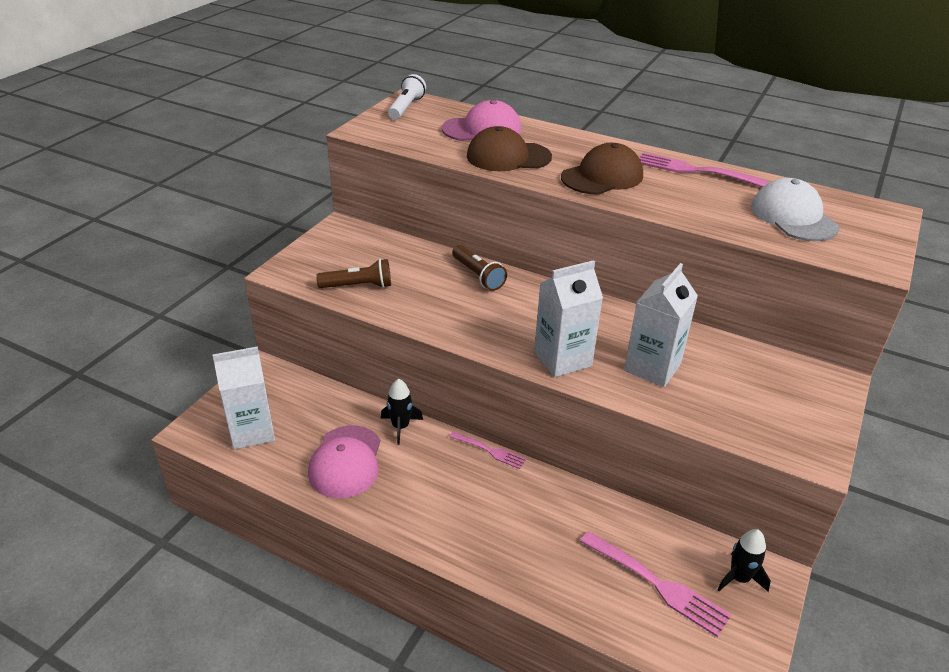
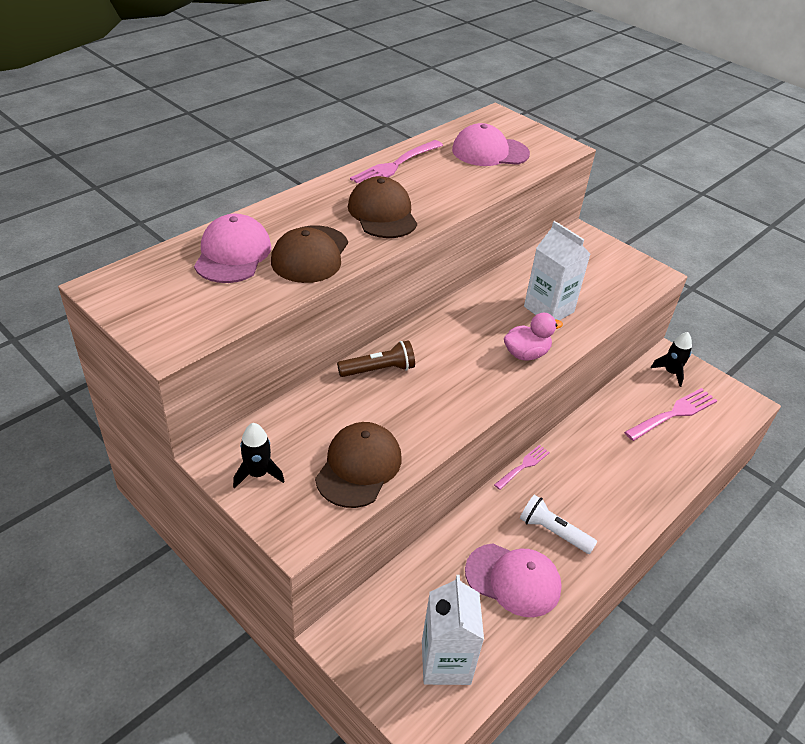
camera: 75 degrees left, 5 degrees up
(358, 286) = (359, 467): brown flashlight -> brown cap
(400, 427) = (475, 524): black rocket -> black rocket (258, 474)
(406, 107) = (128, 294): white flashlight -> white flashlight (553, 532)
(562, 359) = (526, 354): white carton -> pink duck
(793, 217) = (490, 152): white cap -> pink cap

